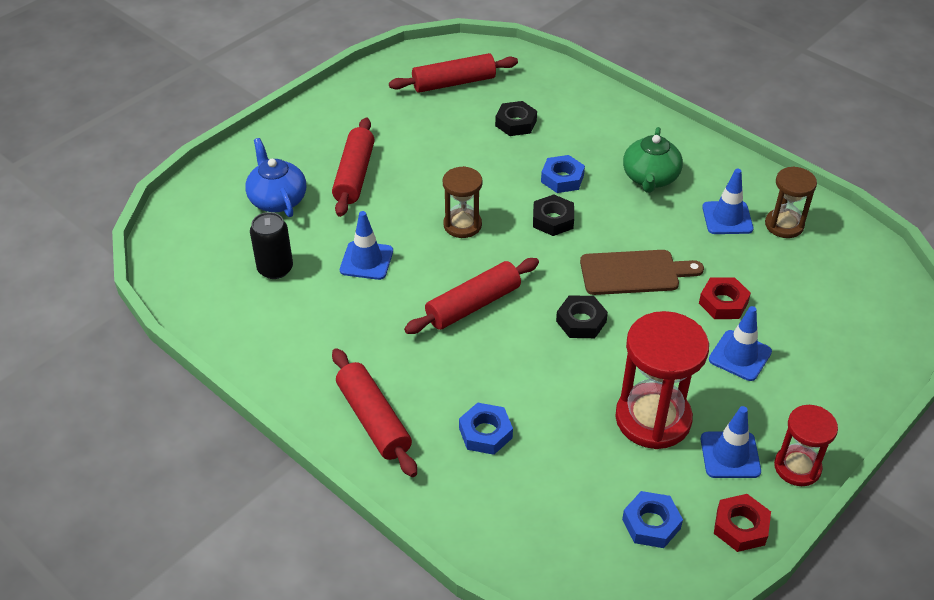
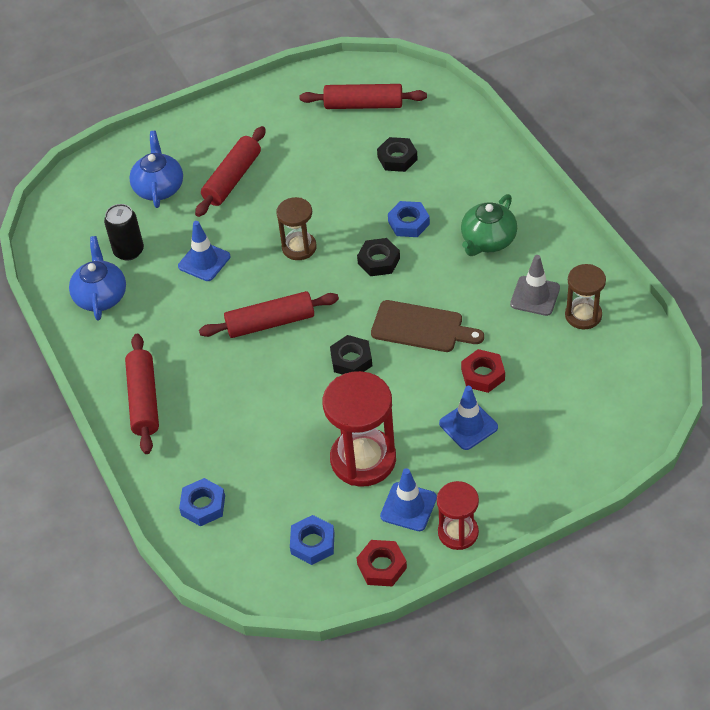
camera: 25 degrees right, 5 degrees up
(266, 322) = (101, 296): none -> blue teapot
(485, 433) = (223, 434): blue nut -> blue nut (203, 505)
(727, 218) = (535, 296): blue traffic cone -> grey traffic cone

